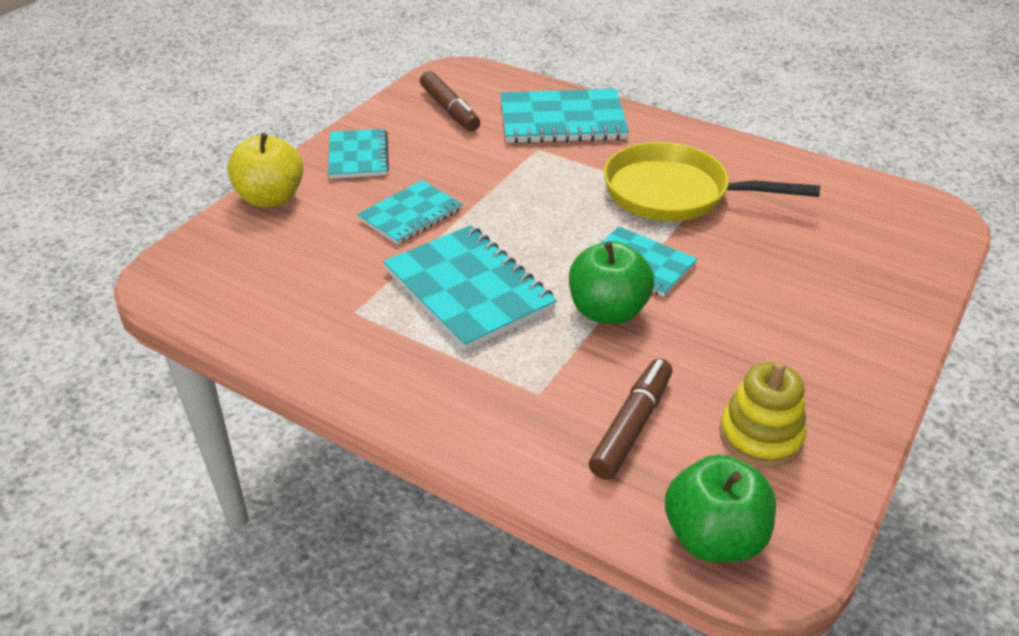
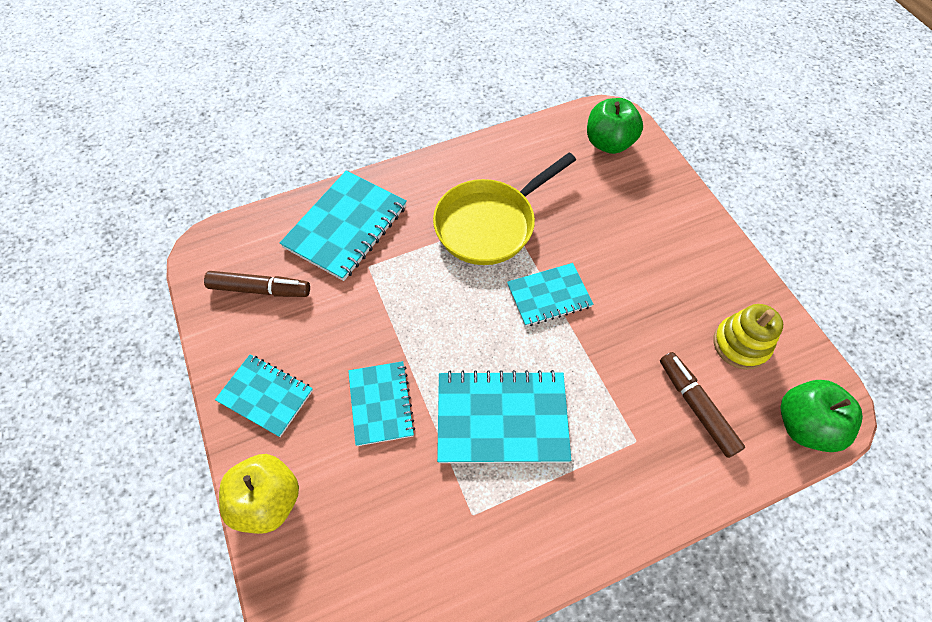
camera: 55 degrees left, 20 degrees up
(607, 311) = (583, 347): green apple -> green apple (609, 143)

